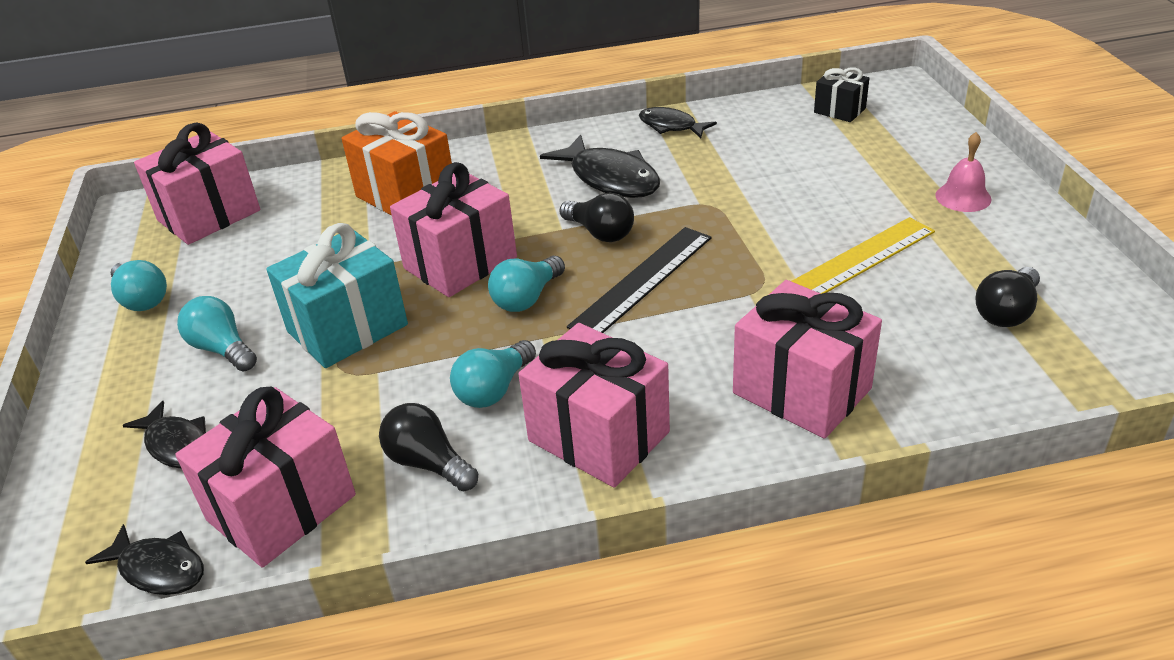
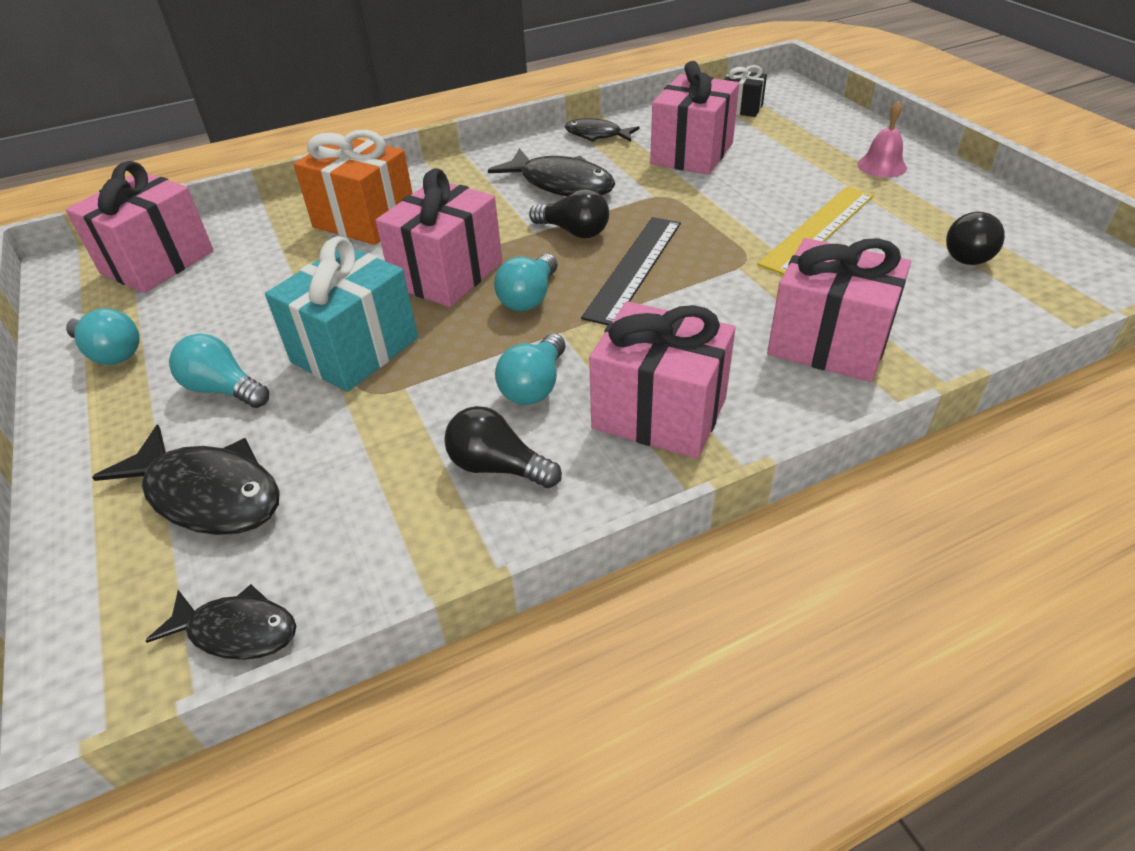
camera: 15 degrees left, 5 degrees up
(177, 444) = (208, 494): black fish -> black fish, size x1.63
(281, 507) = (356, 539): pink gift -> pink gift (692, 154)

